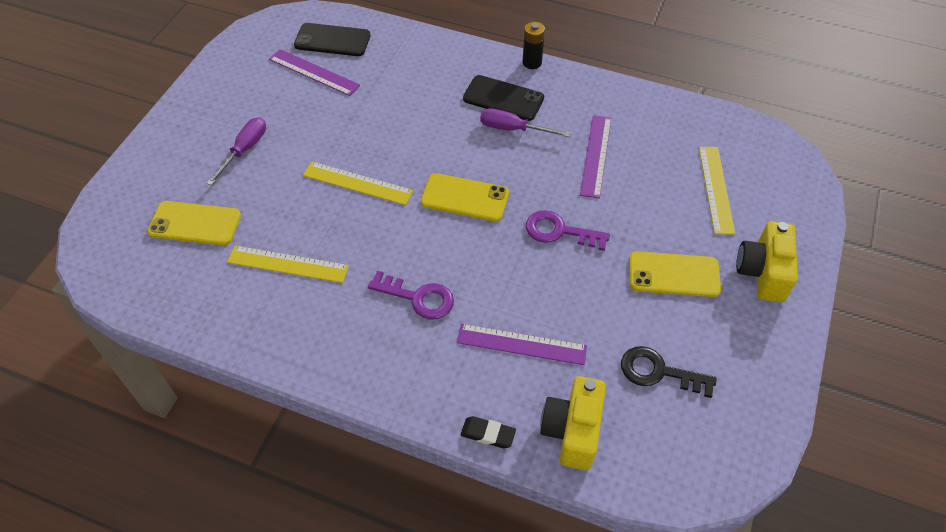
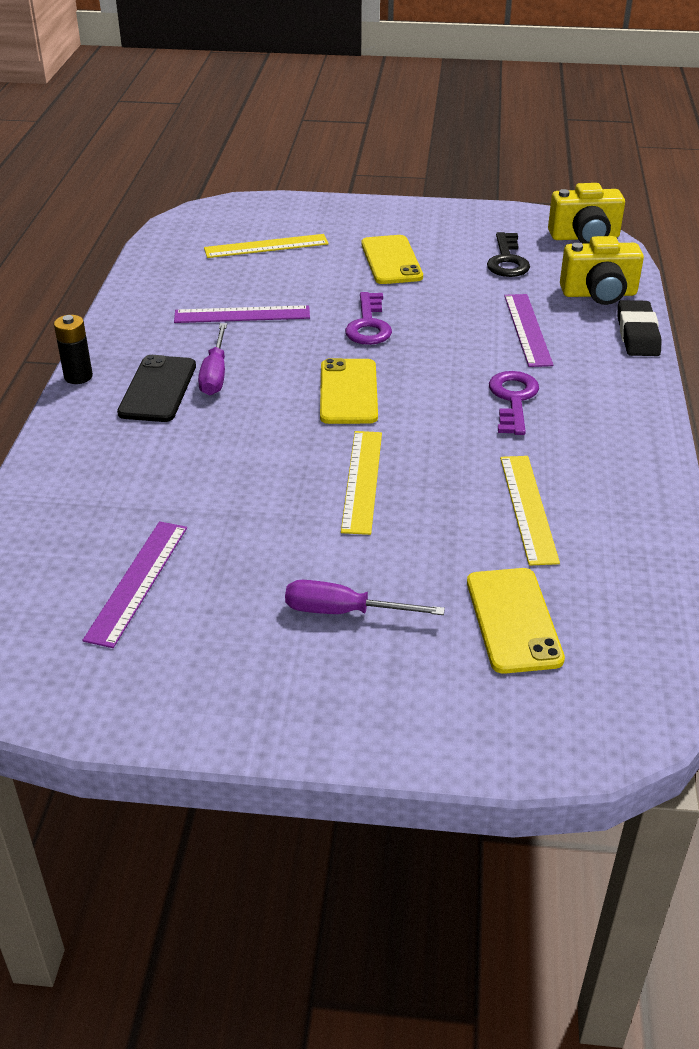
camera: 105 degrees left, 15 degrees down
(332, 40) = (48, 580): black phone -> none
(488, 434) = (637, 334): black eraser -> black eraser, size x1.56
(762, 273) = (364, 221): yellow camera -> yellow camera (584, 237)

